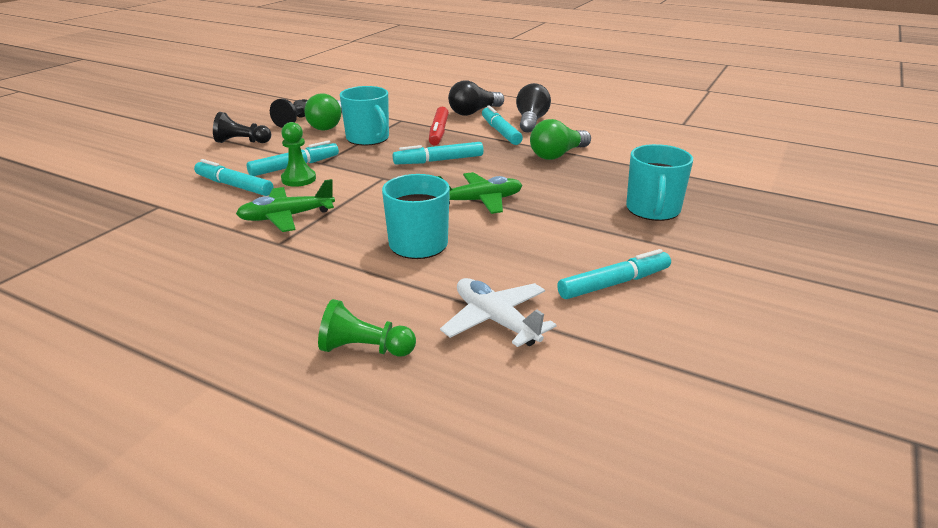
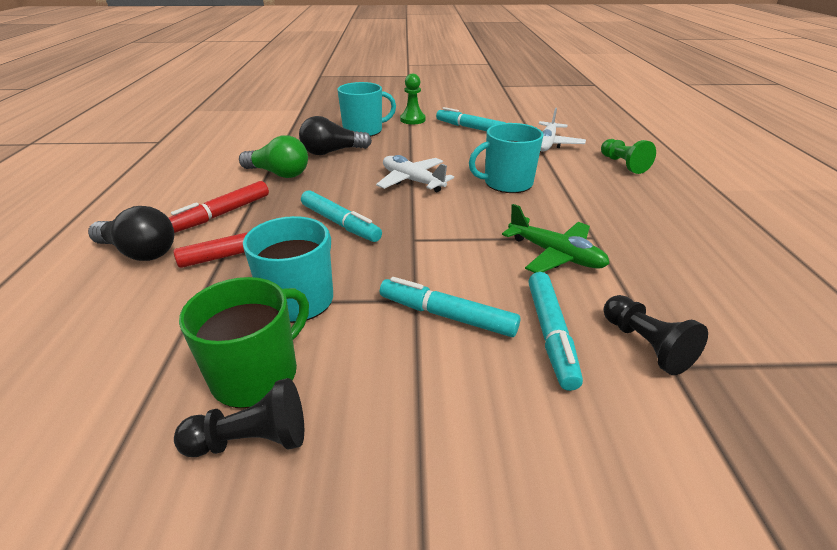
camera: 120 degrees left, 5 degrees up
(242, 142) = (411, 447): black pawn -> black pawn (645, 345)
(298, 179) = (476, 292): green pawn -> green pawn (412, 120)
(328, 125) = (257, 374): green light bulb -> green mug
(480, 201) = (412, 181): green plane -> white plane
(500, 132) = (222, 214): turquoise marker -> red marker
(531, 121) = (172, 206): black light bulb -> black light bulb (332, 152)

